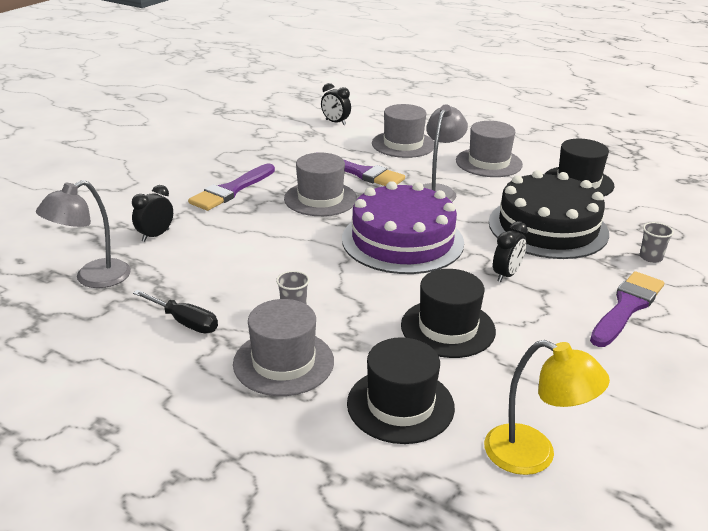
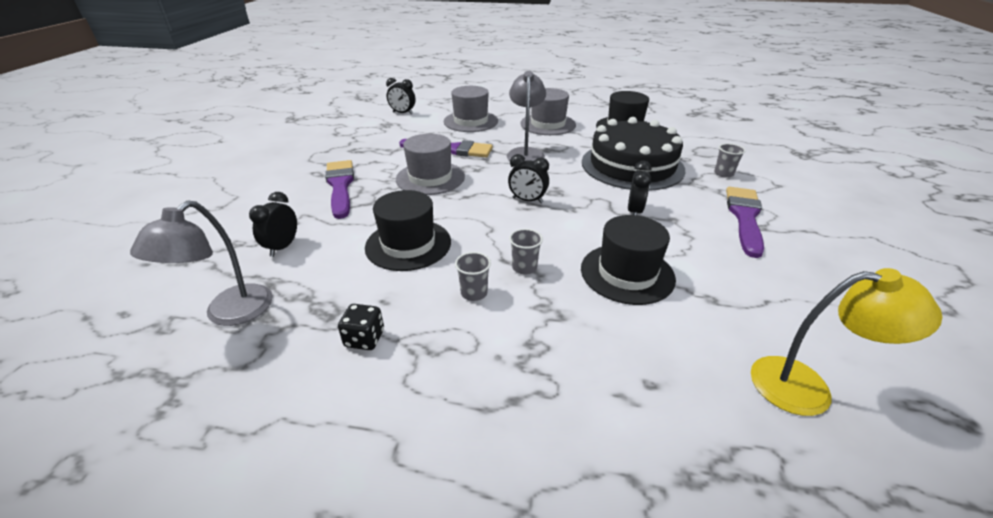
camera: 20 degrees left, 5 degrees up
(184, 322) = (364, 339): black screwdriver -> black dice
(231, 190) = (340, 186): purple brush -> purple brush turned 150 degrees clockwise
(283, 362) = (501, 356): grey hat -> none
(353, 300) = (524, 267): none -> grey cup
(400, 405) = (649, 370): black hat -> black hat (408, 244)
(402, 240) = (527, 200): purple cake -> black clock

